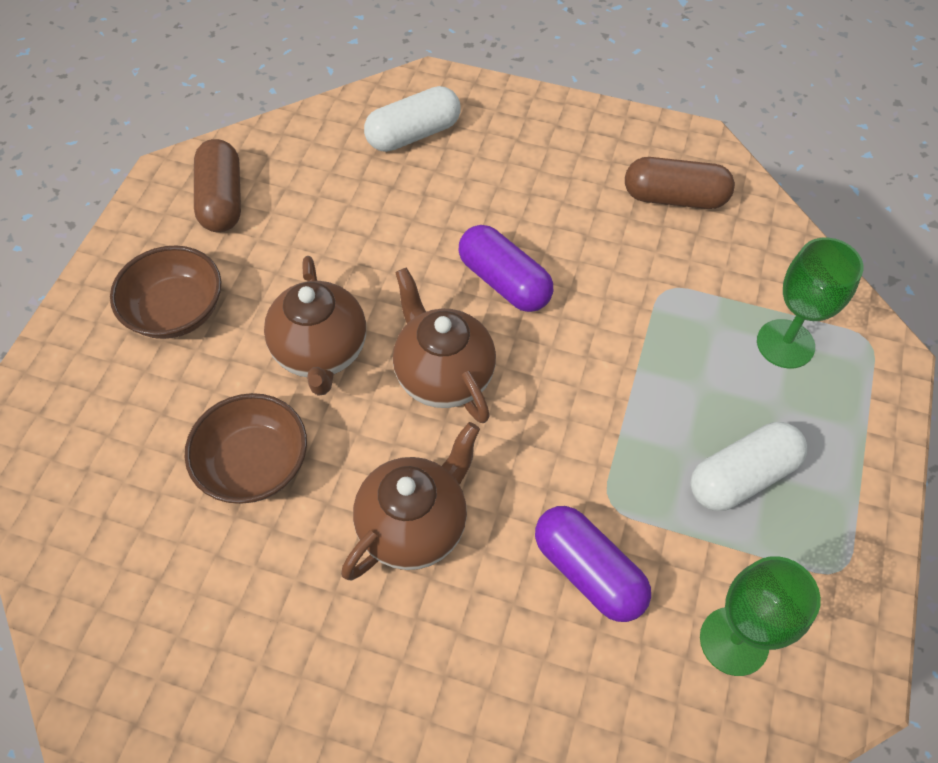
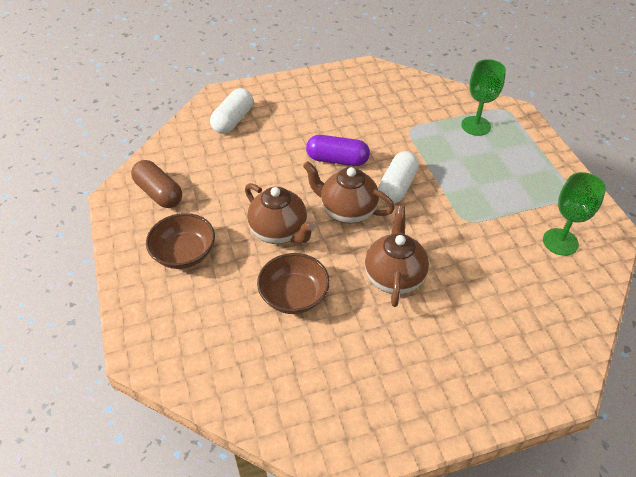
camera: 35 degrees left, 10 degrees down
(588, 571) = (483, 250): purple capsule -> none
(674, 197) = (379, 93): brown capsule -> none
(742, 477) = (506, 182): white capsule -> white capsule (397, 186)

